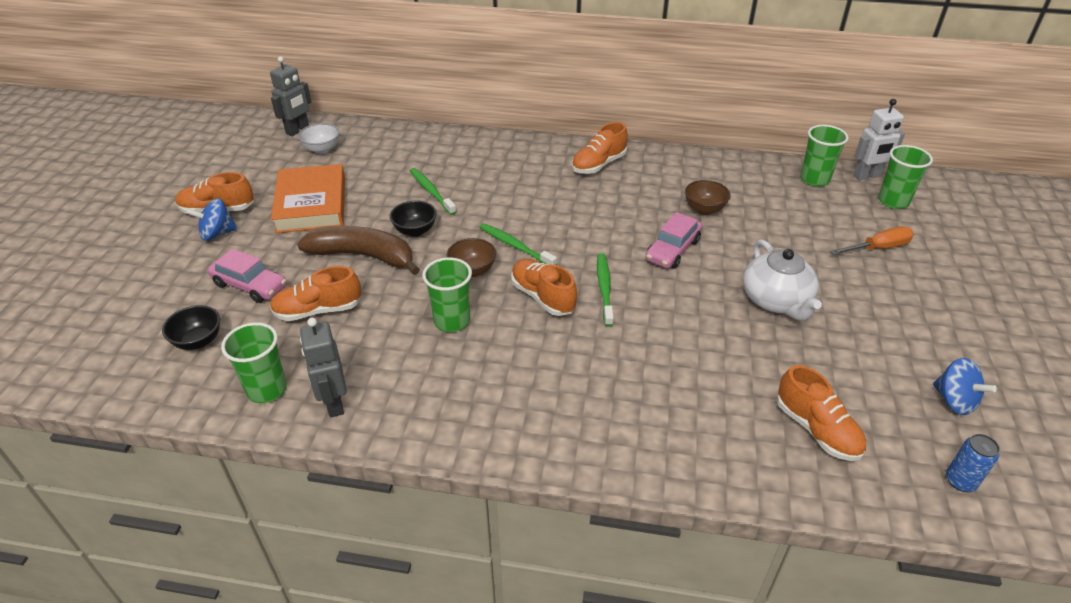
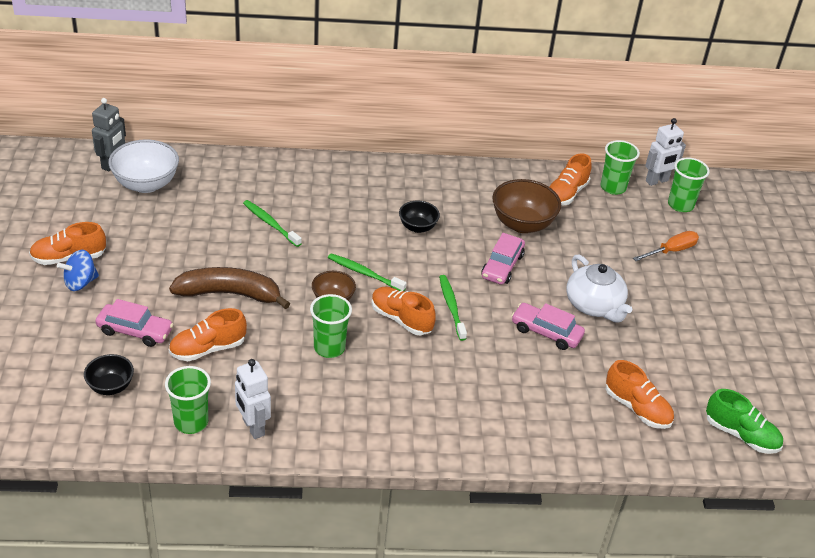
camera: 15 degrees left, 0 degrees up
(311, 204) = (159, 245): orange book -> none
(322, 149) = (146, 184): white bowl -> white bowl, size x1.70
(334, 403) = (253, 427): grey robot -> white robot
(415, 231) = (268, 265): black bowl -> black bowl (417, 227)
(598, 165) = (419, 184): orange shoe -> orange shoe (566, 194)
(704, 209) = (522, 224): brown bowl -> brown bowl, size x1.70
(712, 326) = (546, 332): none -> pink car
(954, 401) = (735, 376): blue spinning top -> none
(960, 481) = (741, 435): blue can -> green shoe

